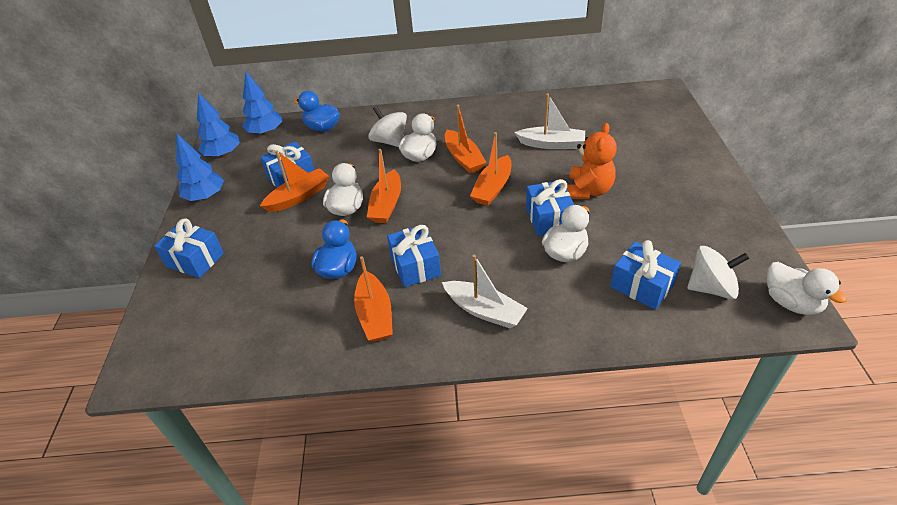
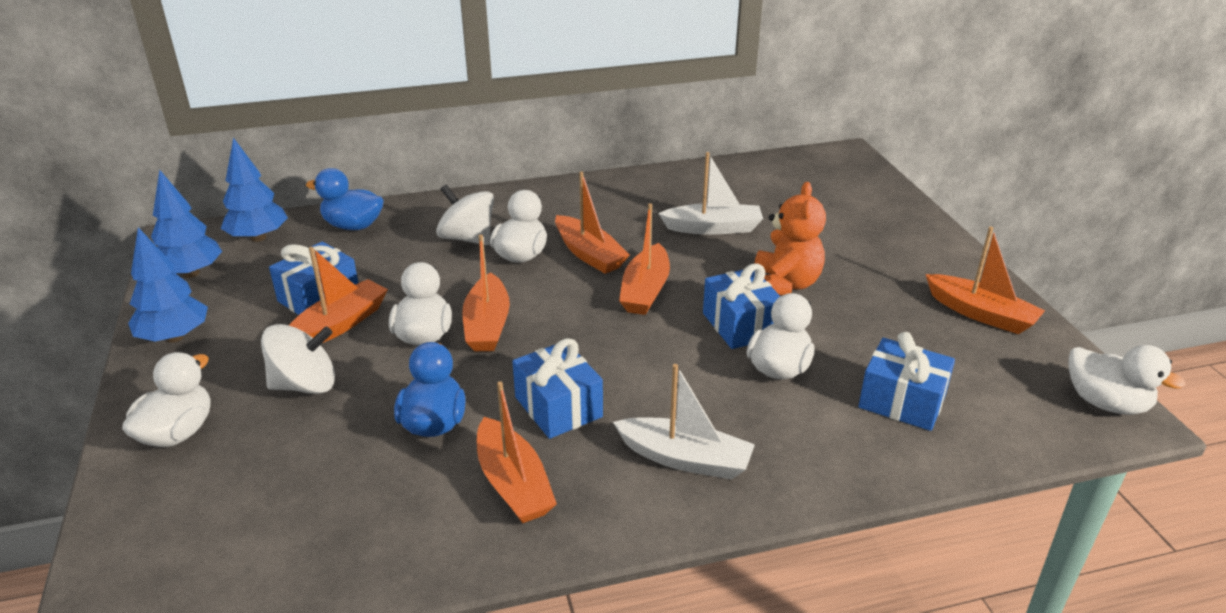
camera: 15 degrees left, 10 degrees down
(195, 260) = (177, 433): blue gift -> white duck
(711, 288) = (996, 395): white spinning top -> white spinning top (305, 385)
(721, 225) = (981, 314): none -> orange boat

